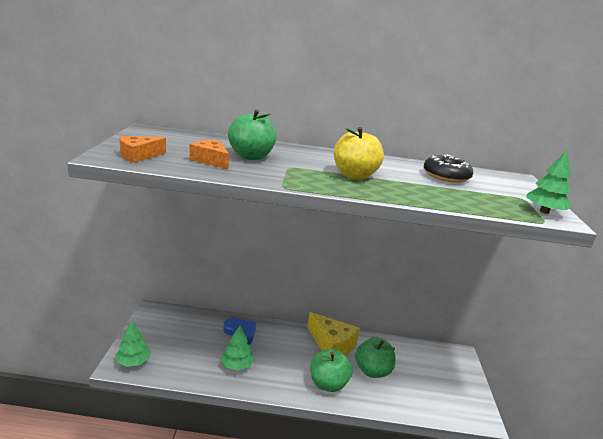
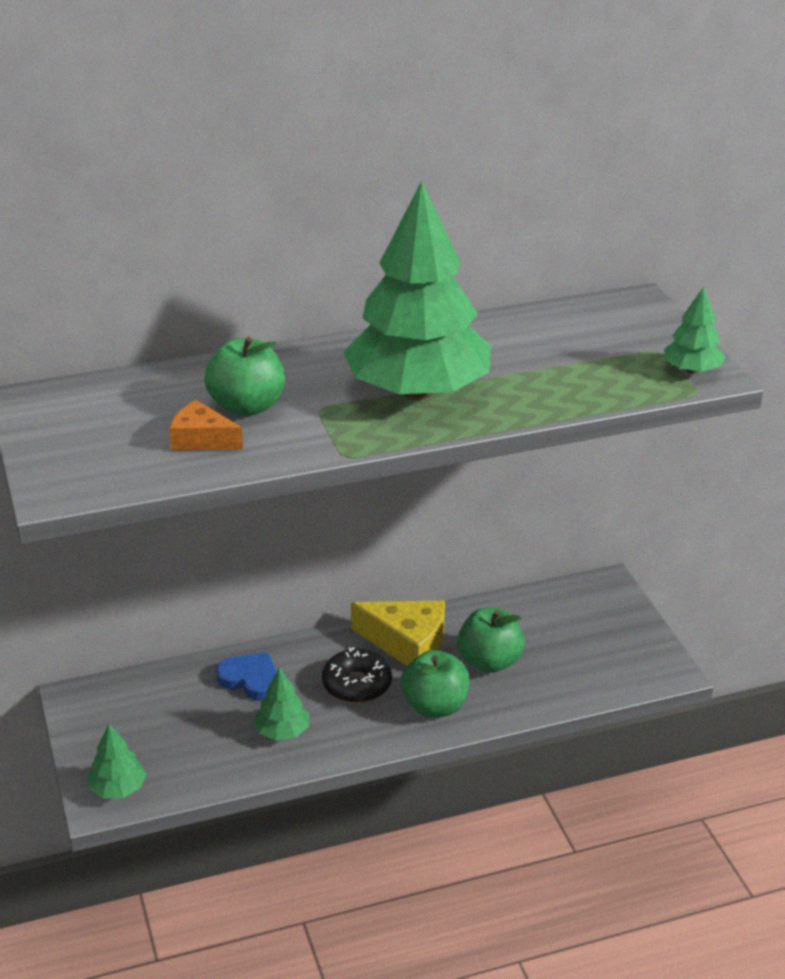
camera: 20 degrees left, 10 degrees up
(138, 156) = (95, 471): orange cheese -> none
(354, 175) = (418, 391): yellow apple -> green tree
(446, 176) = (540, 340): black donut -> black donut (357, 685)

